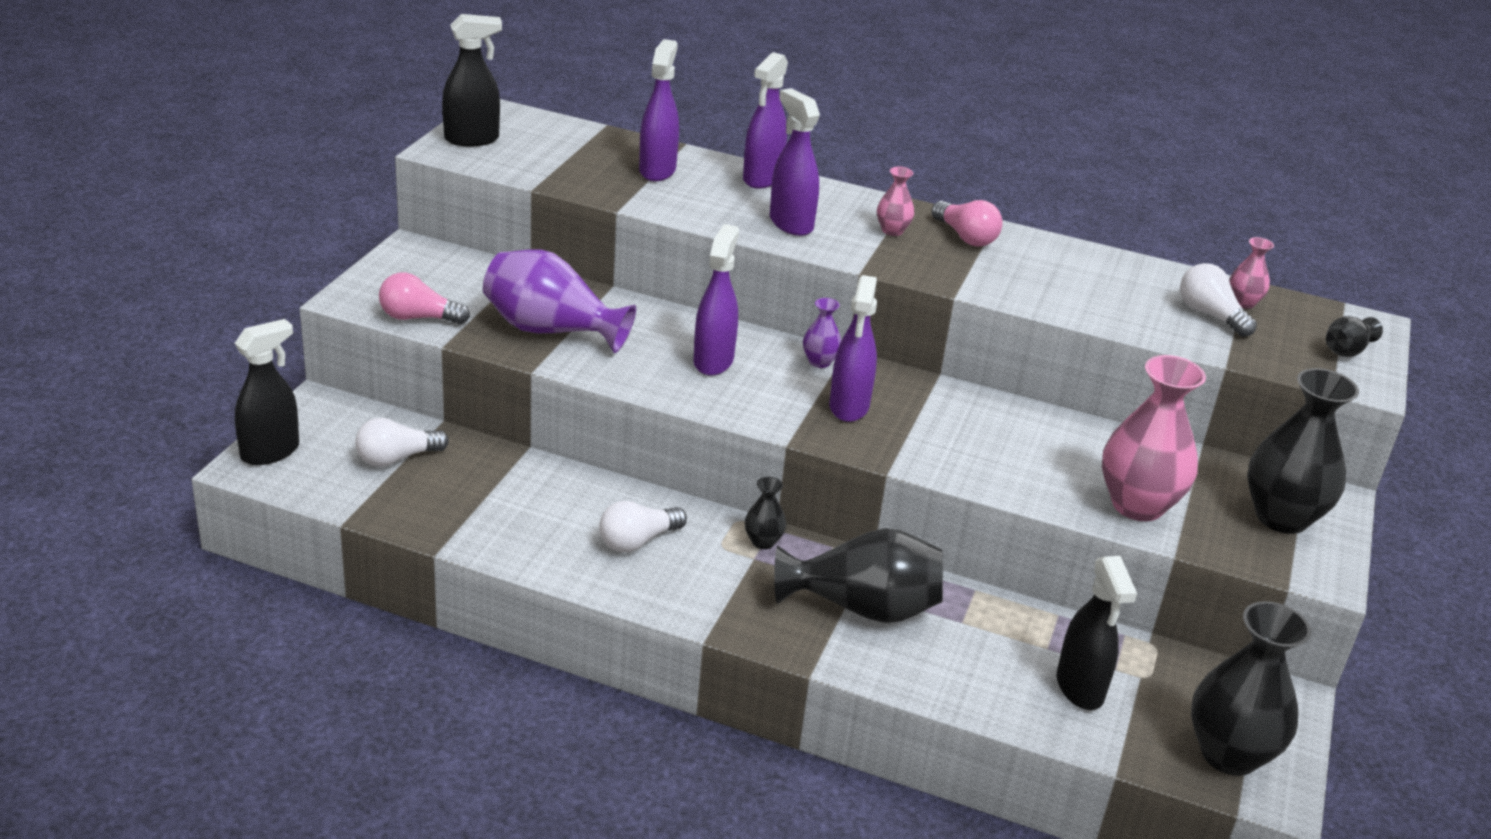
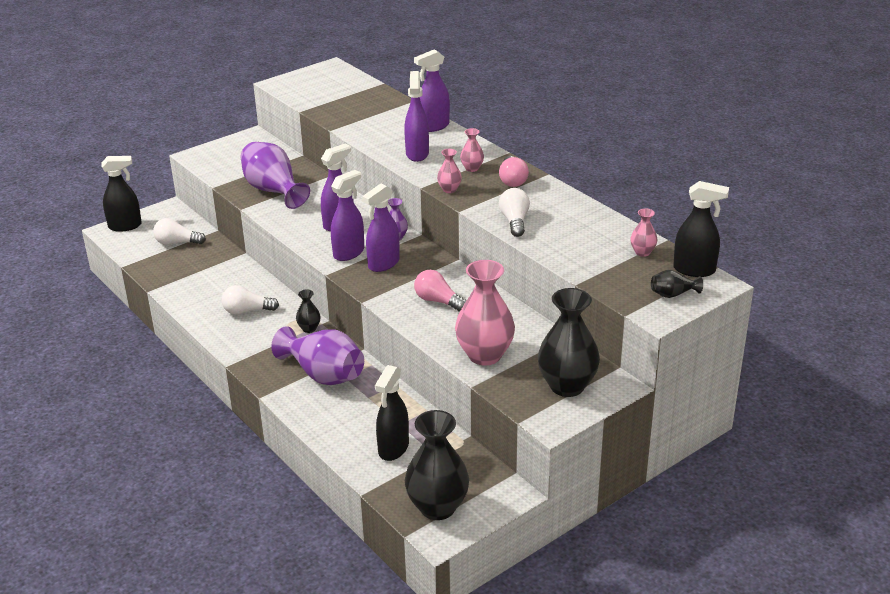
camera: 35 degrees right, 0 degrees up
(418, 318) = (217, 171): pink light bulb -> pink light bulb (438, 301)
(472, 139) = (301, 80): black spray bottle -> black spray bottle (694, 270)
(657, 170) = (379, 112): purple spray bottle -> purple spray bottle (349, 253)
(863, 608) = (323, 374): black vase -> purple vase
(902, 268) = (449, 189): none -> pink vase
(1210, 315) = (609, 254): white light bulb -> white light bulb (515, 221)

